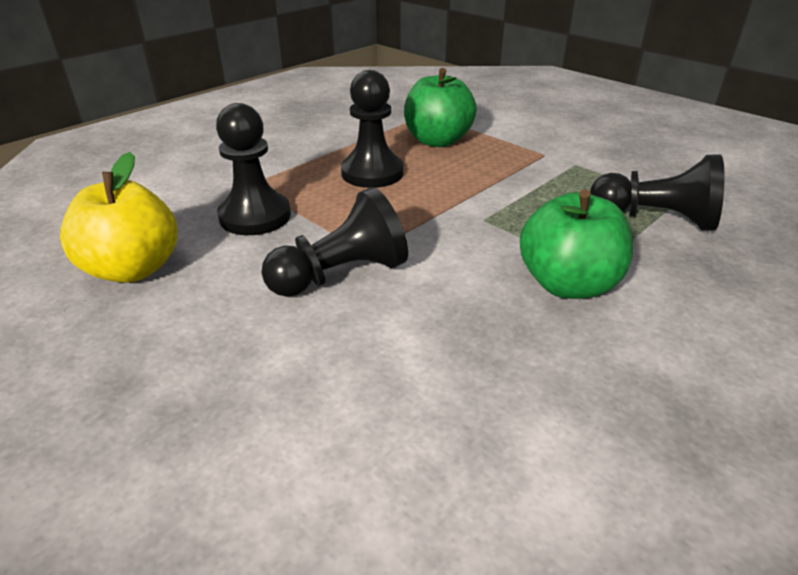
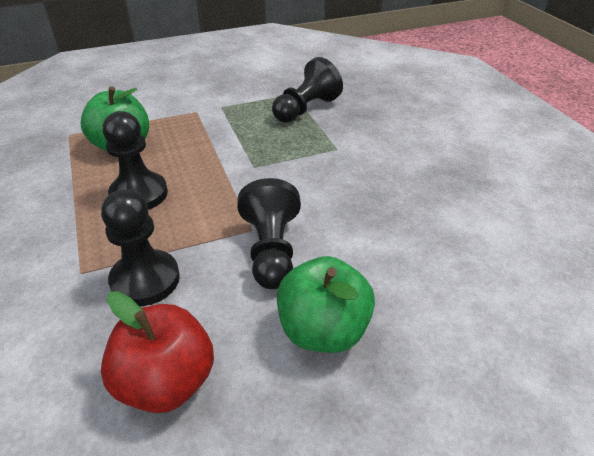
camera: 65 degrees left, 5 degrees up
(133, 269) = (166, 382): yellow apple -> red apple
(567, 284) = (345, 163): green apple -> green apple (323, 330)

